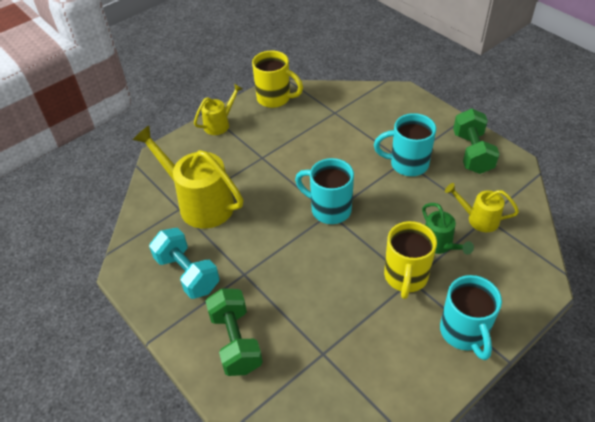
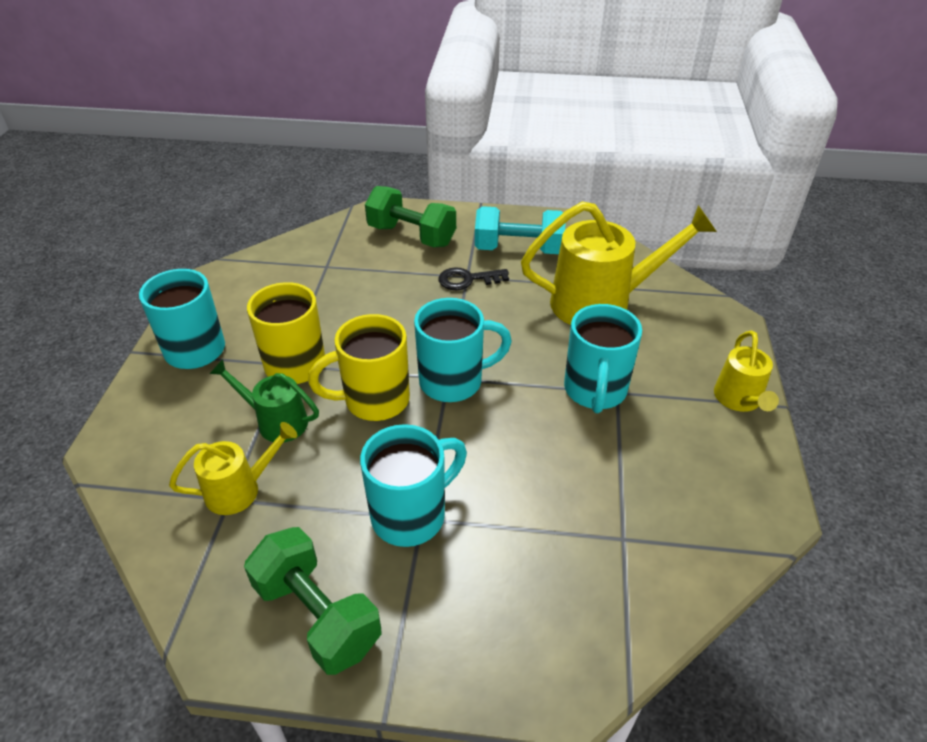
camera: 135 degrees right, 5 degrees down
(247, 270) = (468, 280): none -> black key
(271, 163) = (595, 391): none -> turquoise mug
(275, 98) = (743, 497): yellow mug -> yellow mug (374, 400)

